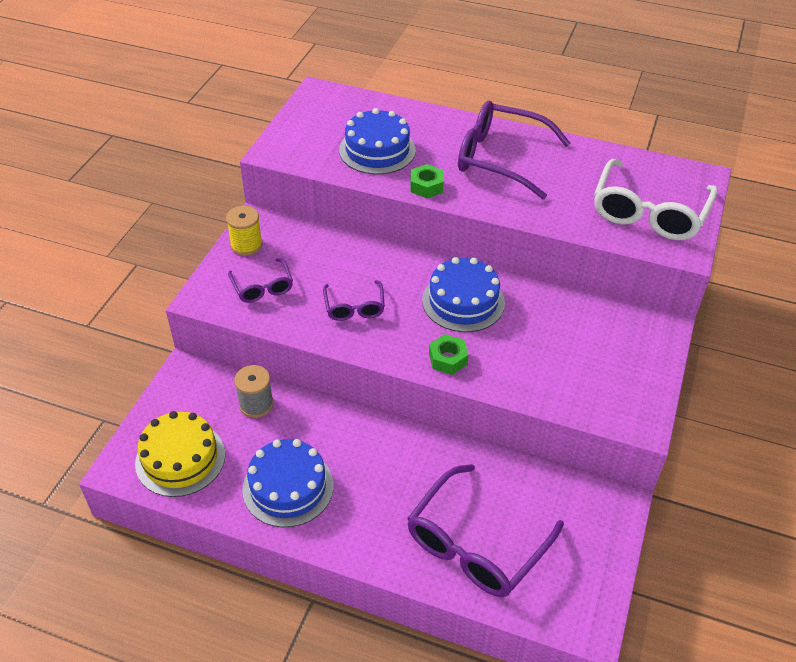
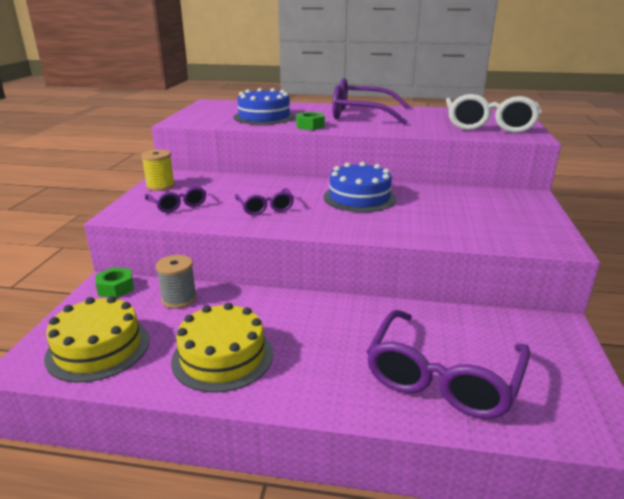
camera: 10 degrees left, 20 degrees down
(288, 487) = (222, 356): blue cake -> yellow cake
(448, 359) = (362, 226): green nut -> green nut (116, 288)

